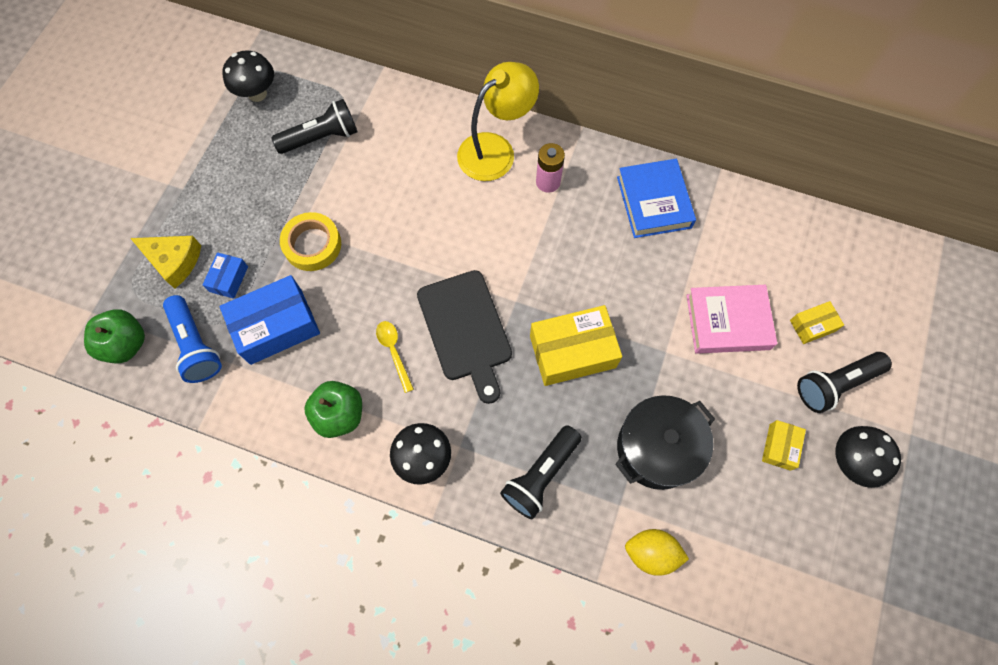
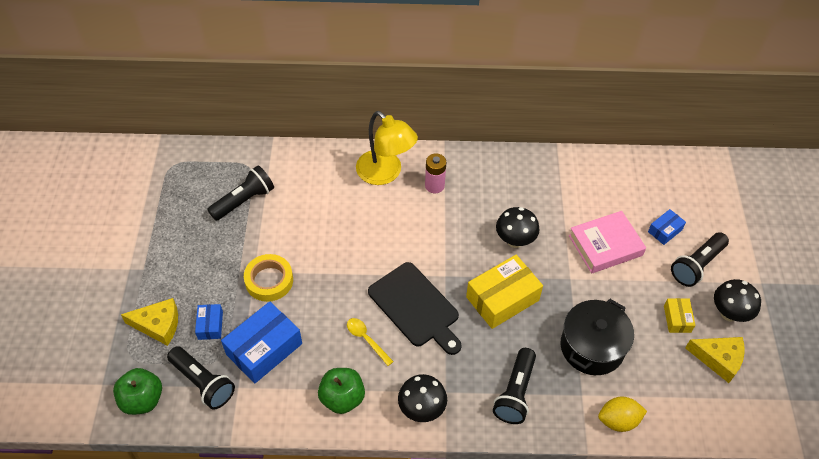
camera: 20 degrees left, 15 degrees down
(196, 345) = (203, 383): blue flashlight -> black flashlight
(257, 94) = (178, 182): black mushroom -> black mushroom (515, 241)
(495, 150) = (385, 173): yellow lamp -> yellow lamp turned 105 degrees clockwise
(653, 202) = (518, 179): blue book -> none
(811, 517) = (718, 359): none -> yellow cheese
(812, 325) = (665, 231): yellow box -> blue box

